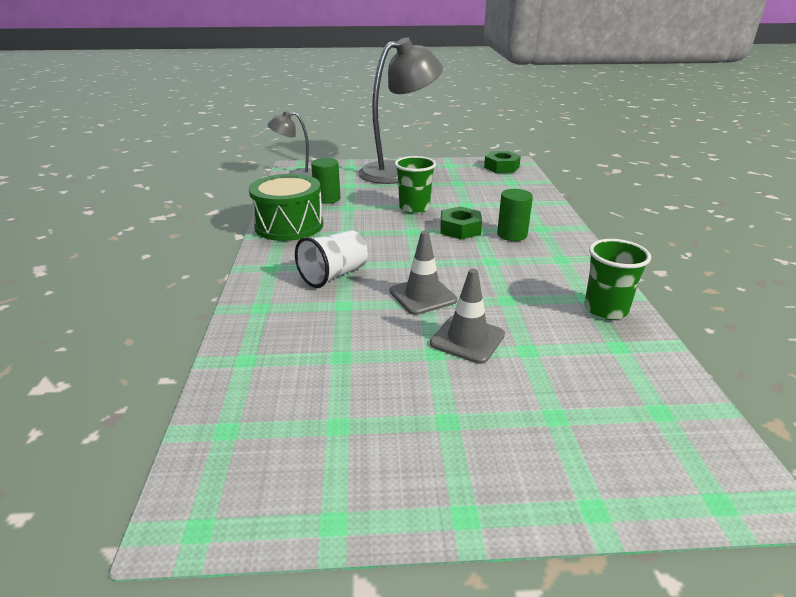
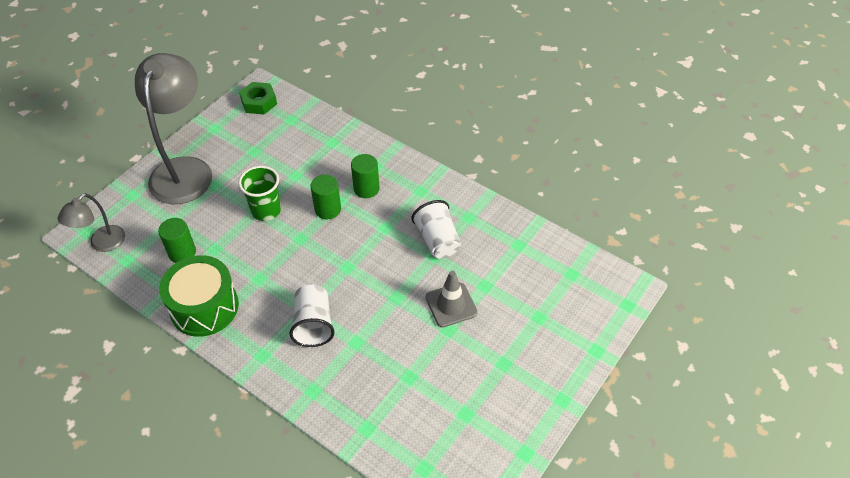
camera: 50 degrees left, 20 degrees up
(423, 296) = (388, 294): grey traffic cone -> none
(460, 229) = (328, 209): green nut -> green cylinder
(527, 293) = (437, 240): none -> white cup
(605, 309) = (487, 220): green cup -> none

